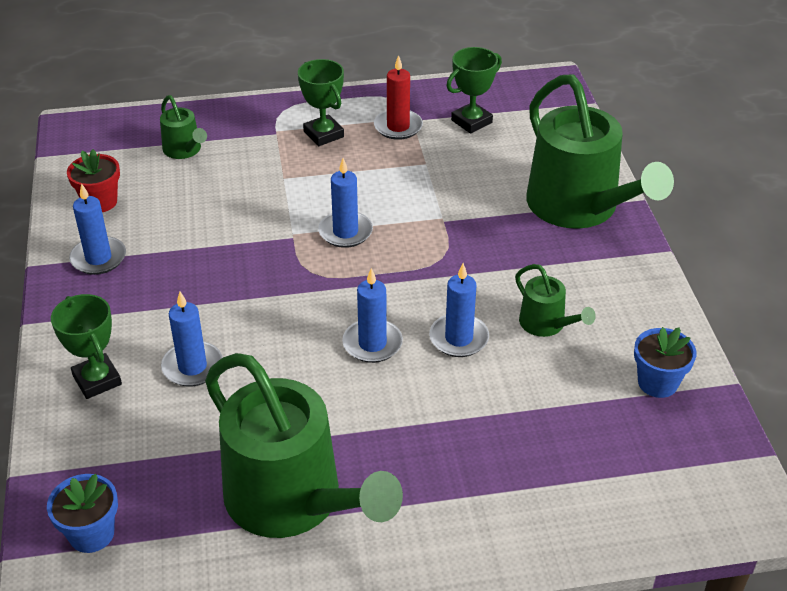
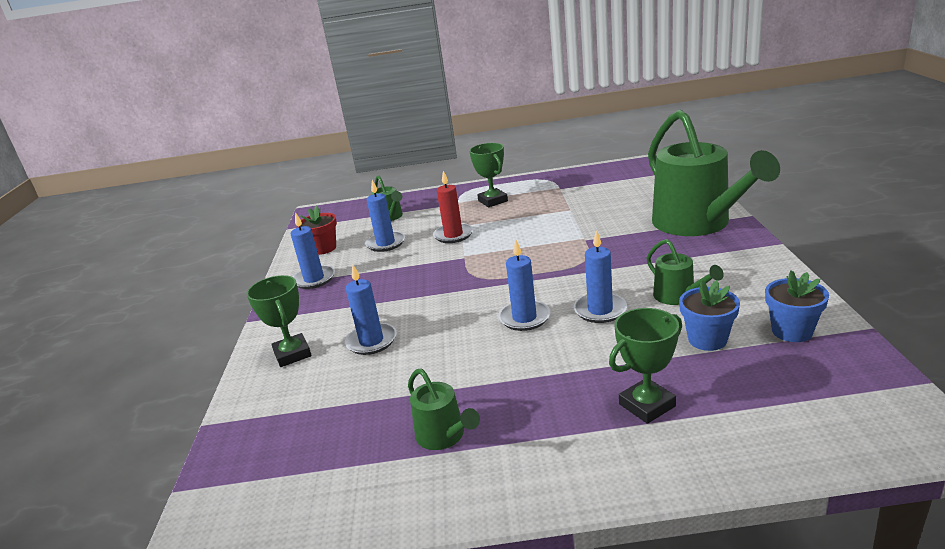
camera: 10 degrees right, 15 degrees down
(91, 534) = (256, 468): blue flower pot -> blue flower pot (707, 339)
(292, 500) = (444, 436): green watering can -> green watering can, size x0.45
(345, 232) = (506, 251): blue candle -> blue candle (385, 243)
(398, 127) = (549, 192): red candle -> red candle (453, 235)
(471, 121) = (605, 185): green trophy -> green trophy (647, 405)

